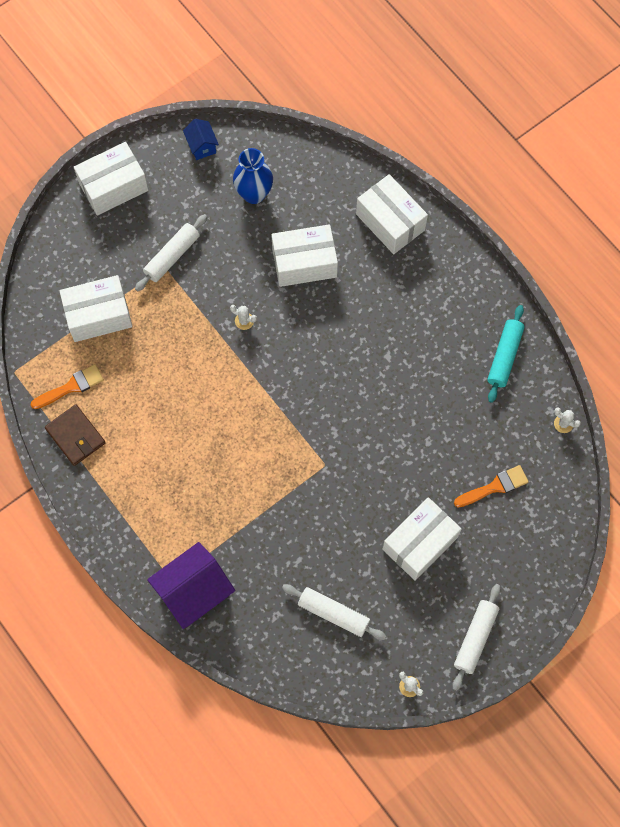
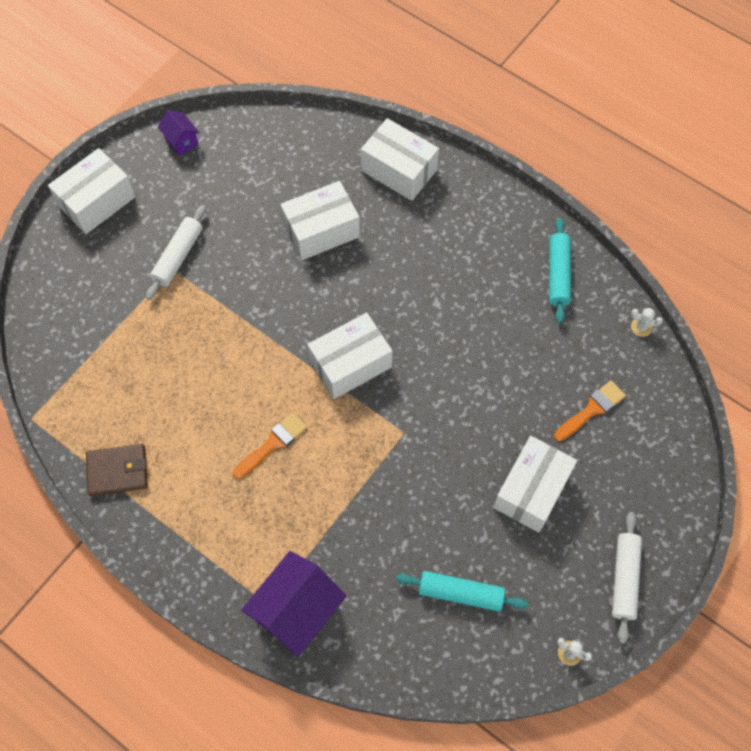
camera: 15 degrees left, 5 degrees down
(71, 387) = (100, 419): orange brush -> orange brush (273, 444)
(75, 436) = (118, 471): brown wallet -> brown wallet turned 45 degrees counterclockwise
(98, 315) = (113, 336): white box -> white box (350, 364)
(202, 146) = (181, 141): blue house -> purple house
(244, 321) = (273, 304): white cactus -> none
(254, 194) = (249, 175): blue vase -> none
(333, 613) = (460, 593): white rolling pin -> turquoise rolling pin

